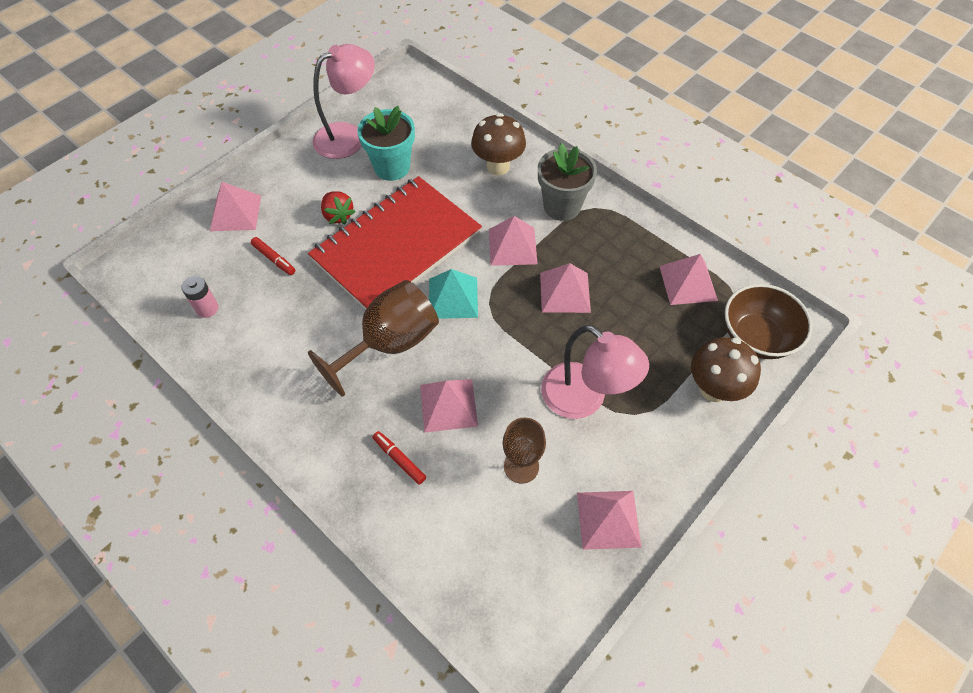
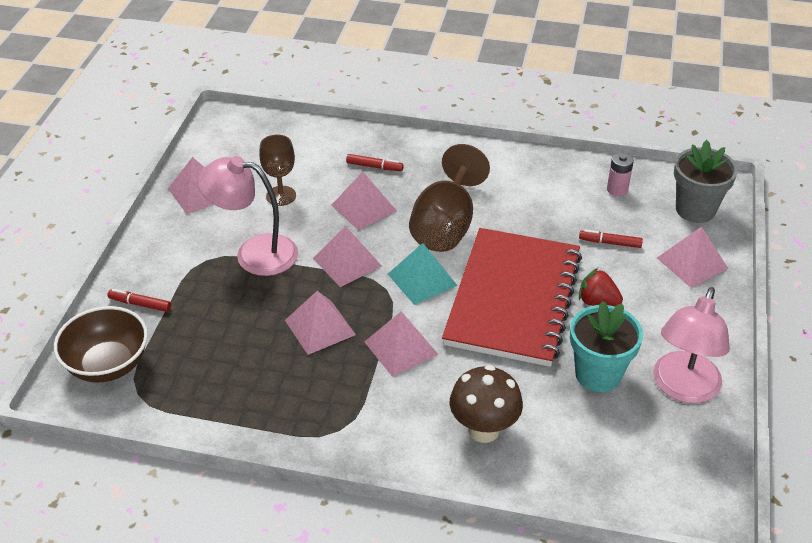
camera: 150 degrees right, 15 degrees down
(562, 206) = (377, 414): grey flower pot -> grey flower pot (695, 209)
(688, 283) = (196, 389): pink pyramid -> pink pyramid (347, 262)
(713, 389) = (140, 304): brown mushroom -> red marker

